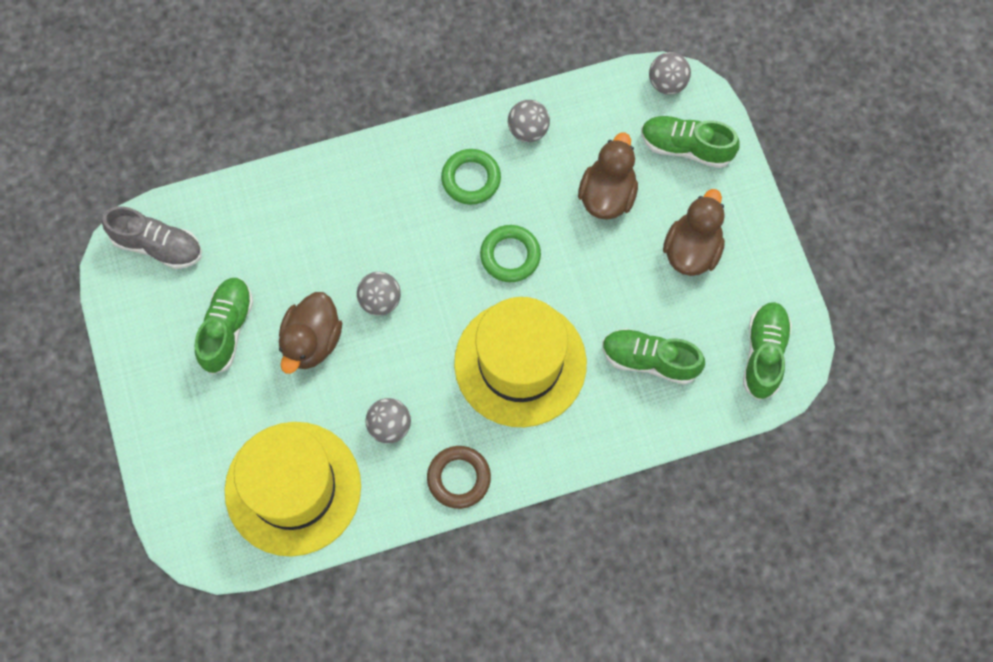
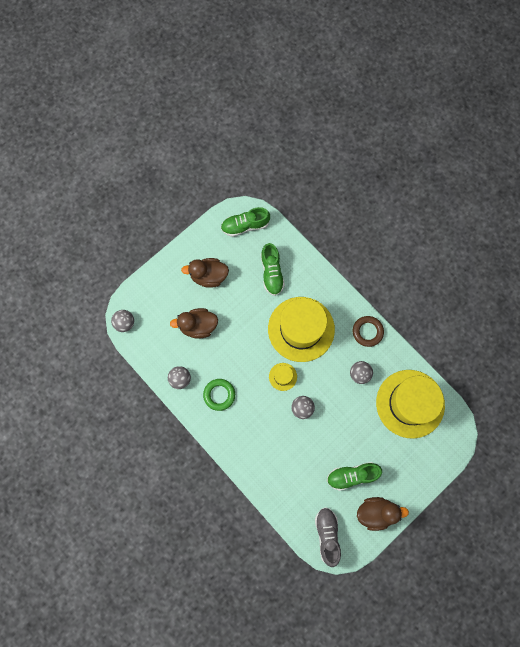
camera: 115 degrees left, 5 degrees up
(312, 341) = (338, 431): brown duck -> brown duck (376, 512)
(450, 294) = (283, 376): none -> yellow hat
(510, 255) = (250, 357): green ring -> none
(686, 147) = (156, 300): green shoe -> none

